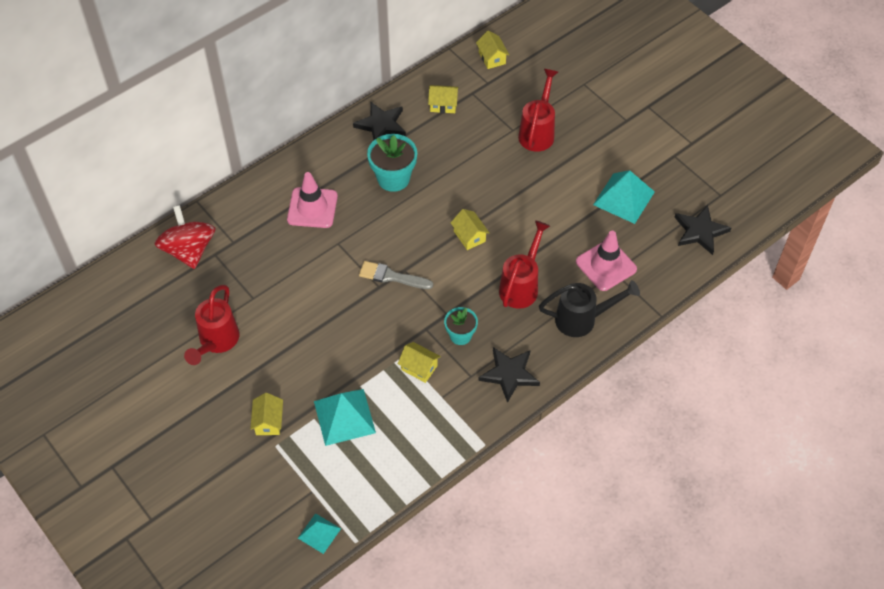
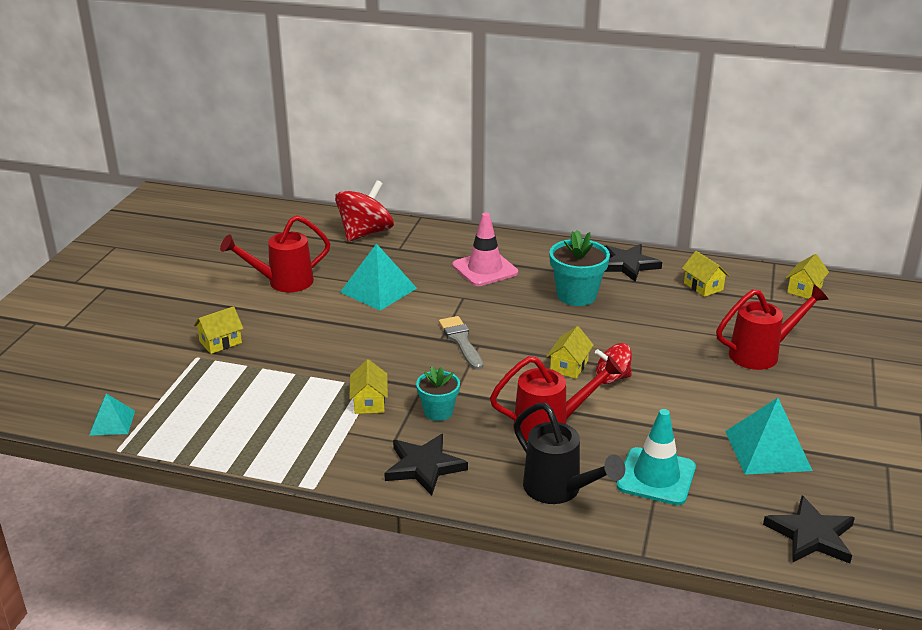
camera: 55 degrees right, 25 degrees down
(344, 416) = (265, 381): turquoise pyramid -> turquoise pyramid (378, 290)
(500, 223) = (612, 378): none -> red spinning top
(606, 265) = (656, 477): pink traffic cone -> turquoise traffic cone

